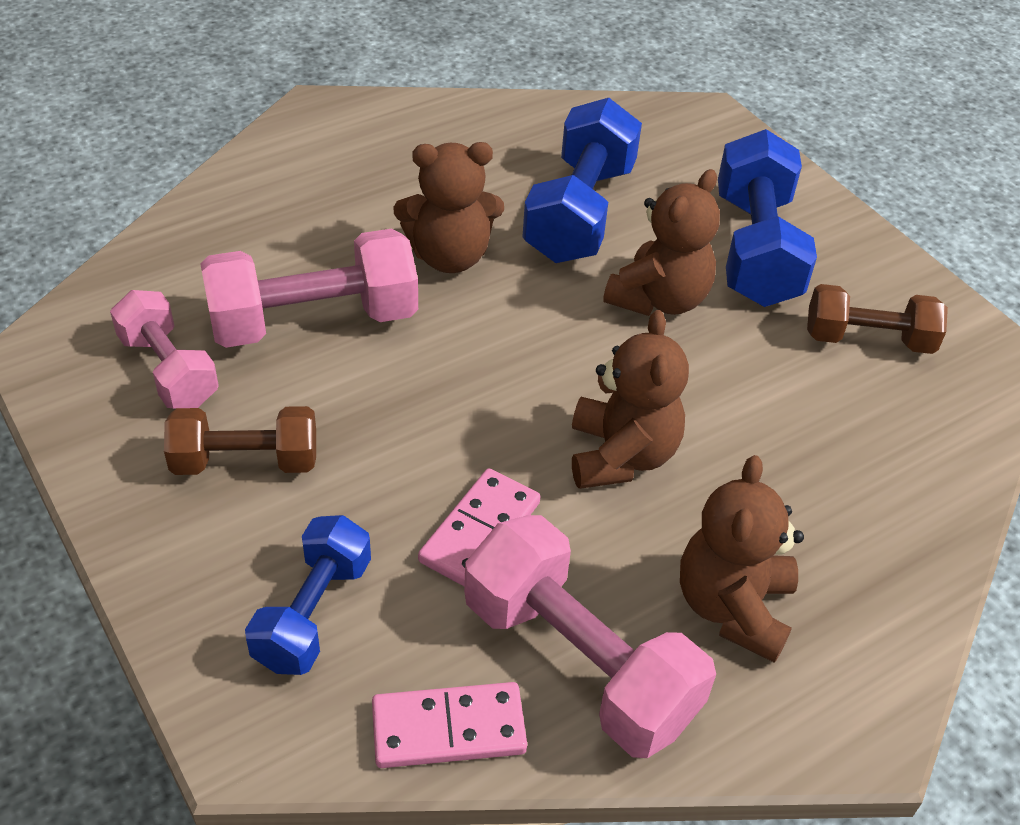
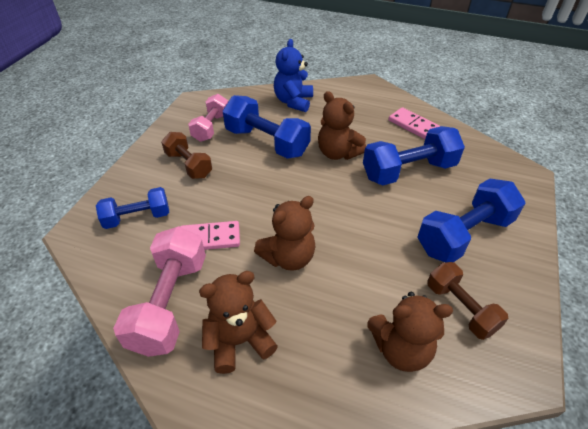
camera: 55 degrees right, 0 degrees up
(242, 221) = (293, 102): none -> blue teddy bear
(314, 321) = (267, 142): pink dumbbell -> blue dumbbell
(448, 729) = (111, 281): pink domino -> pink domino (413, 125)
(659, 299) = (390, 221): brown teddy bear -> brown teddy bear (401, 349)

